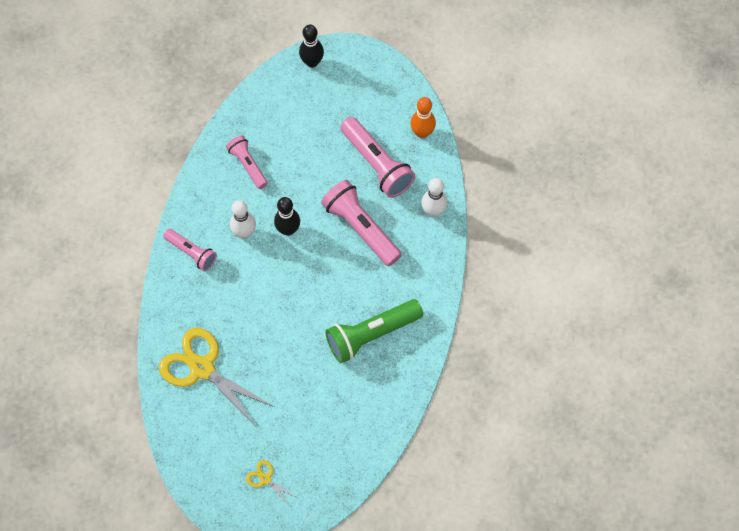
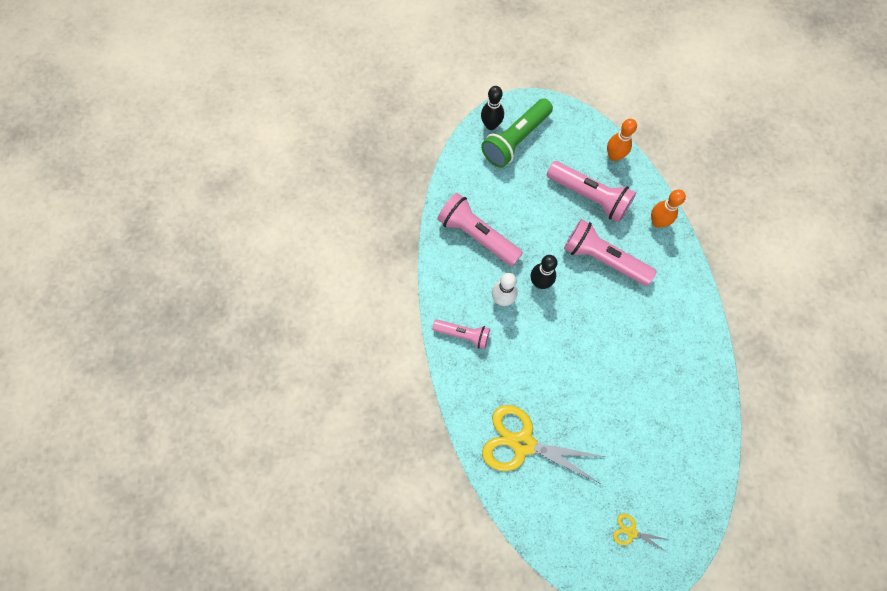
camera: 20 degrees left, 5 degrees up
(248, 165) = (477, 235): pink flashlight -> pink flashlight, size x1.66
(371, 334) = (659, 354): green flashlight -> green flashlight (515, 140)
(433, 211) = (657, 222): white bowling pin -> orange bowling pin

